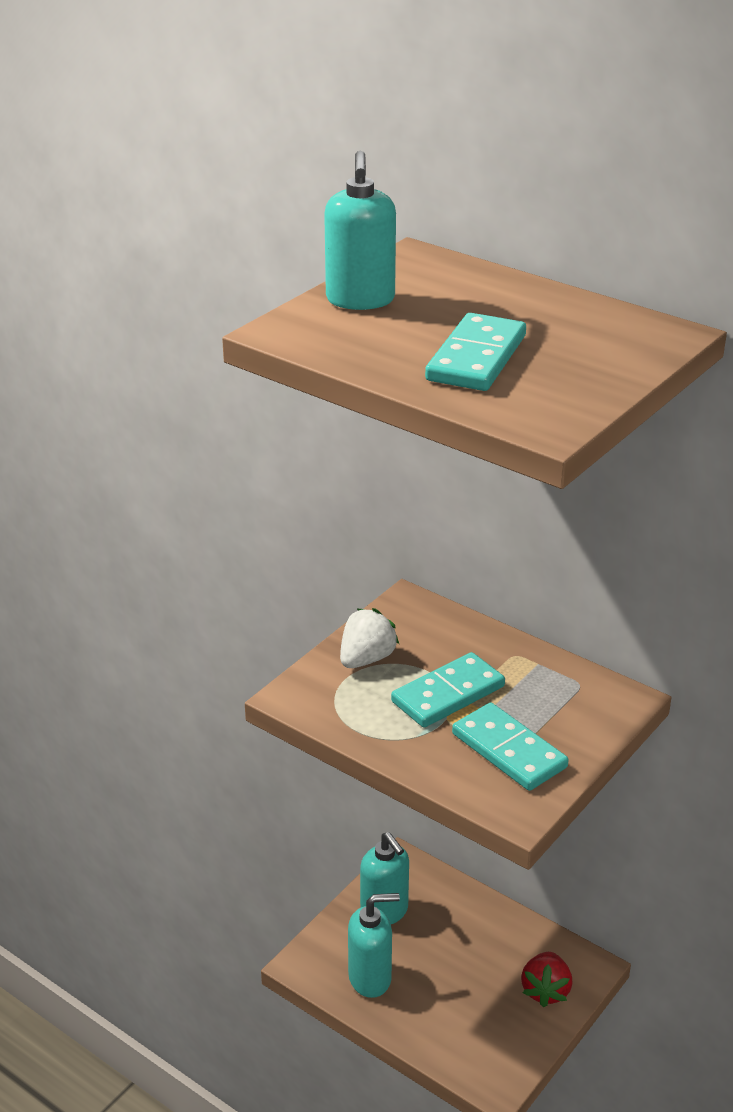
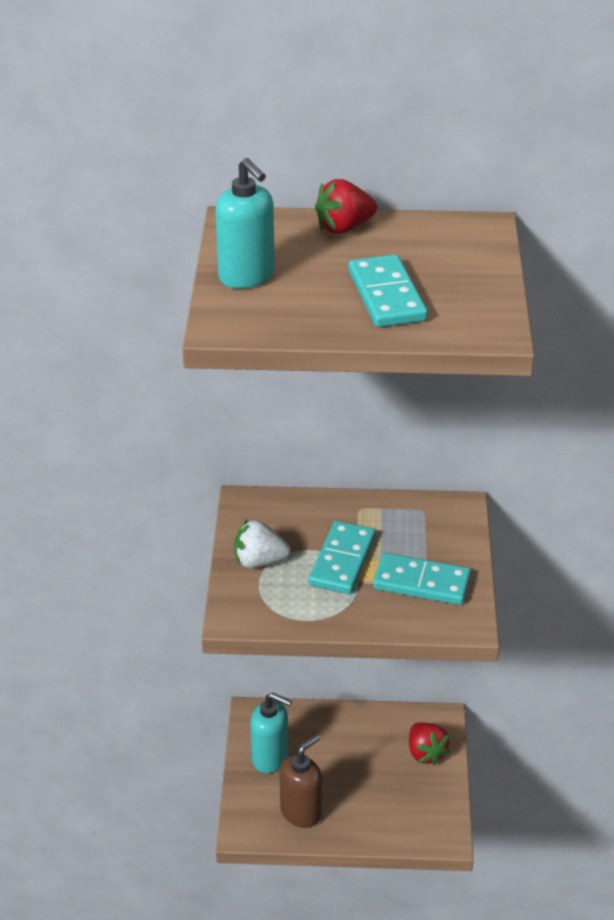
camera: 35 degrees left, 5 degrees up
(366, 659) = (259, 561): white strawberry -> white strawberry turned 90 degrees counterclockwise
(370, 978) = (301, 812): turquoise soap dispenser -> brown soap dispenser
(514, 290) = (344, 228): none -> red strawberry

